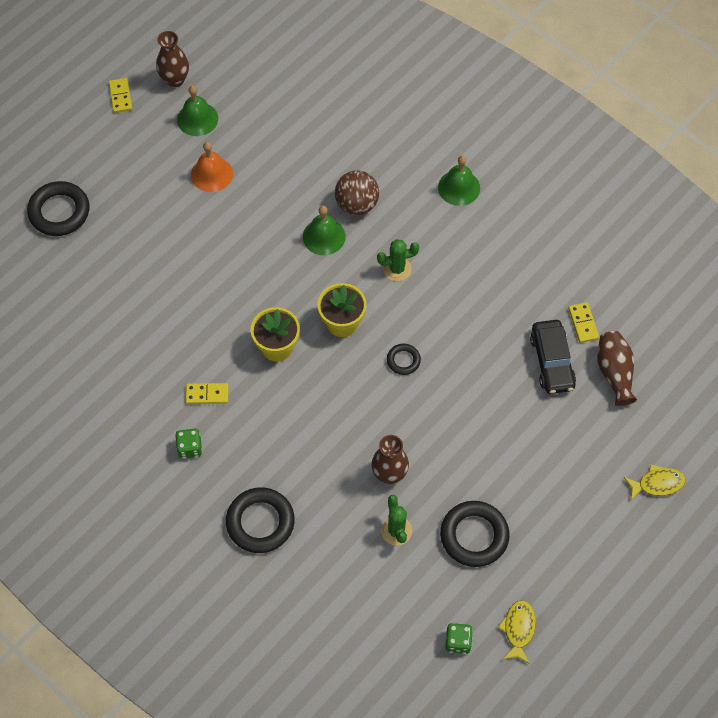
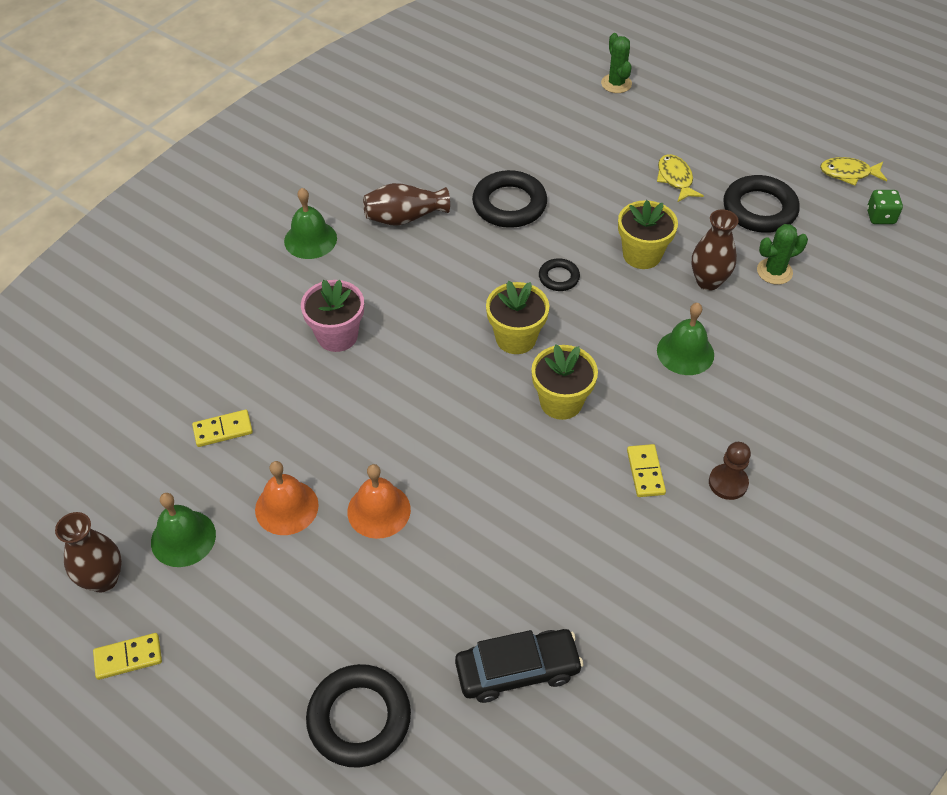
camera: 95 degrees left, 10 degrees down
(190, 448) = (728, 483): green dice -> brown pawn
(201, 226) = (379, 510): none -> orange bell
(260, 522) = (805, 396): black ring -> black ring (509, 204)
(324, 236) = (388, 366): green bell -> green bell (685, 352)
(357, 204) = (337, 336): brown ball -> pink flower pot
(397, 269) = (432, 290): green cactus -> green cactus (616, 83)
(424, 427) = (642, 255): none -> yellow flower pot
(552, 361) = (538, 156): black car -> black car (517, 670)
(583, 323) = (487, 134): yellow domino -> yellow domino (223, 430)
(614, 373) = (543, 111): brown vase -> brown vase (404, 217)
(657, 484) = (661, 83): yellow fish -> yellow fish (675, 179)

